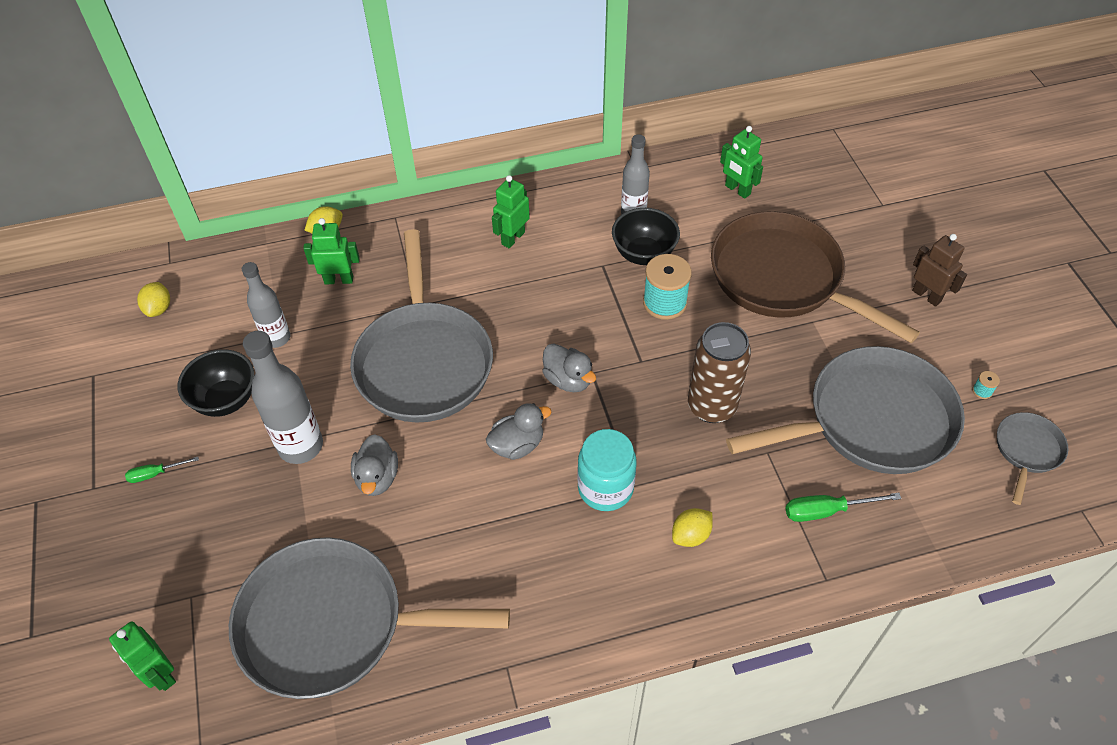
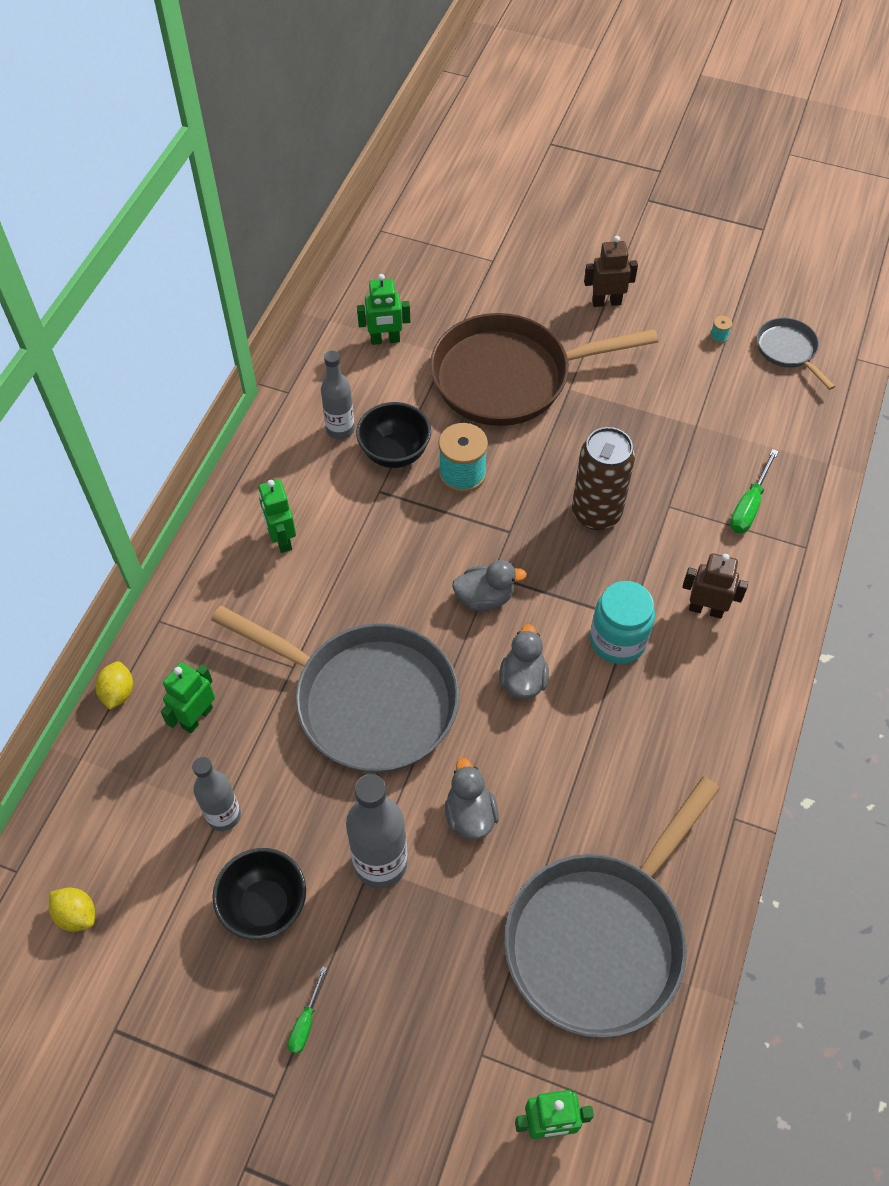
camera: 55 degrees left, 5 degrees up
(377, 478) = (470, 814): grey duck -> grey duck turned 135 degrees counterclockwise
(690, 535) = (706, 609): yellow lemon -> brown robot
(871, 421) = (692, 421): grey pan -> none

